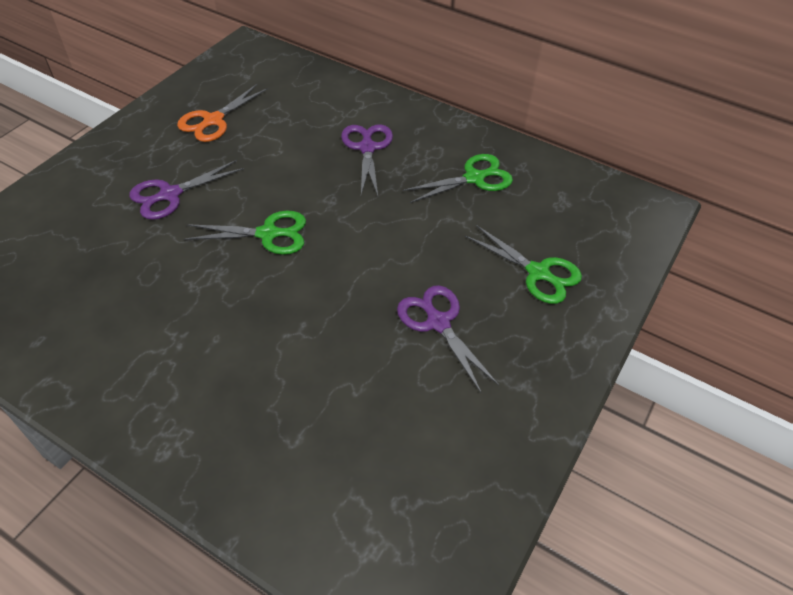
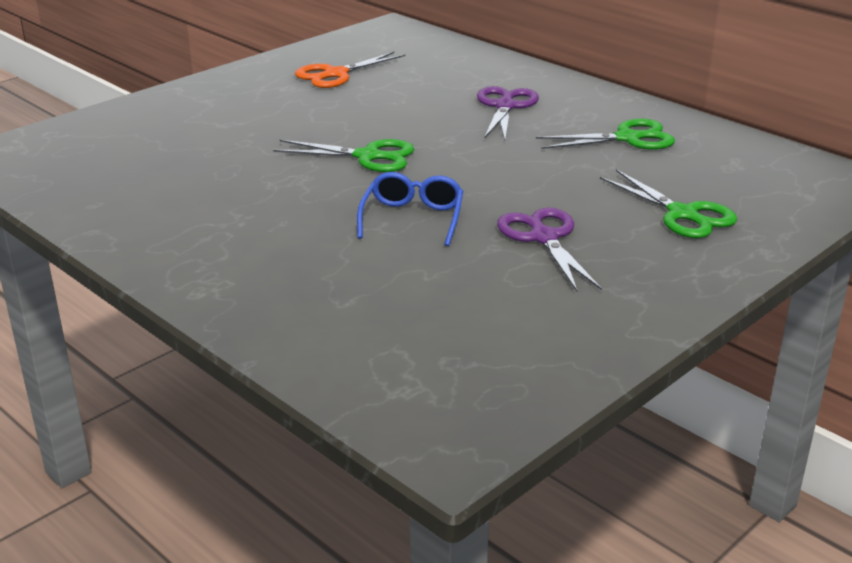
camera: 15 degrees right, 20 degrees down
(170, 194) = (270, 120): purple scissors -> none
(325, 314) = (412, 218): none -> blue glasses

